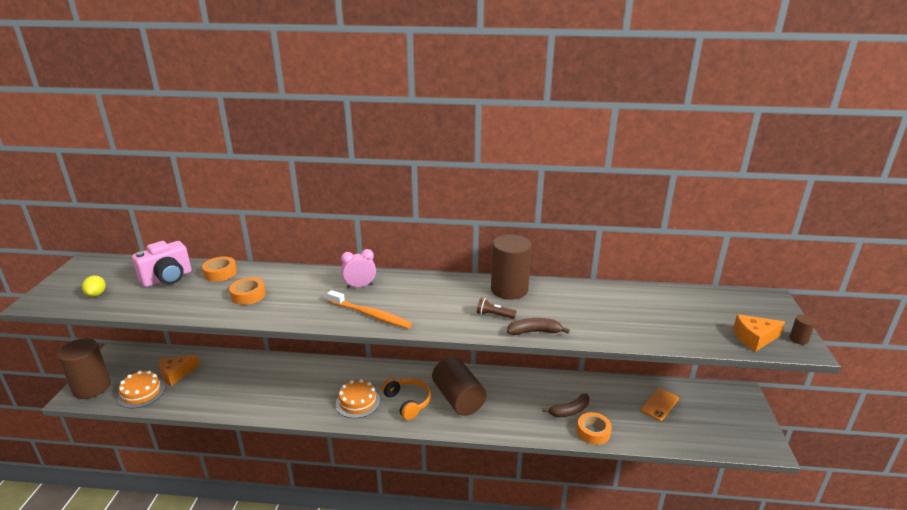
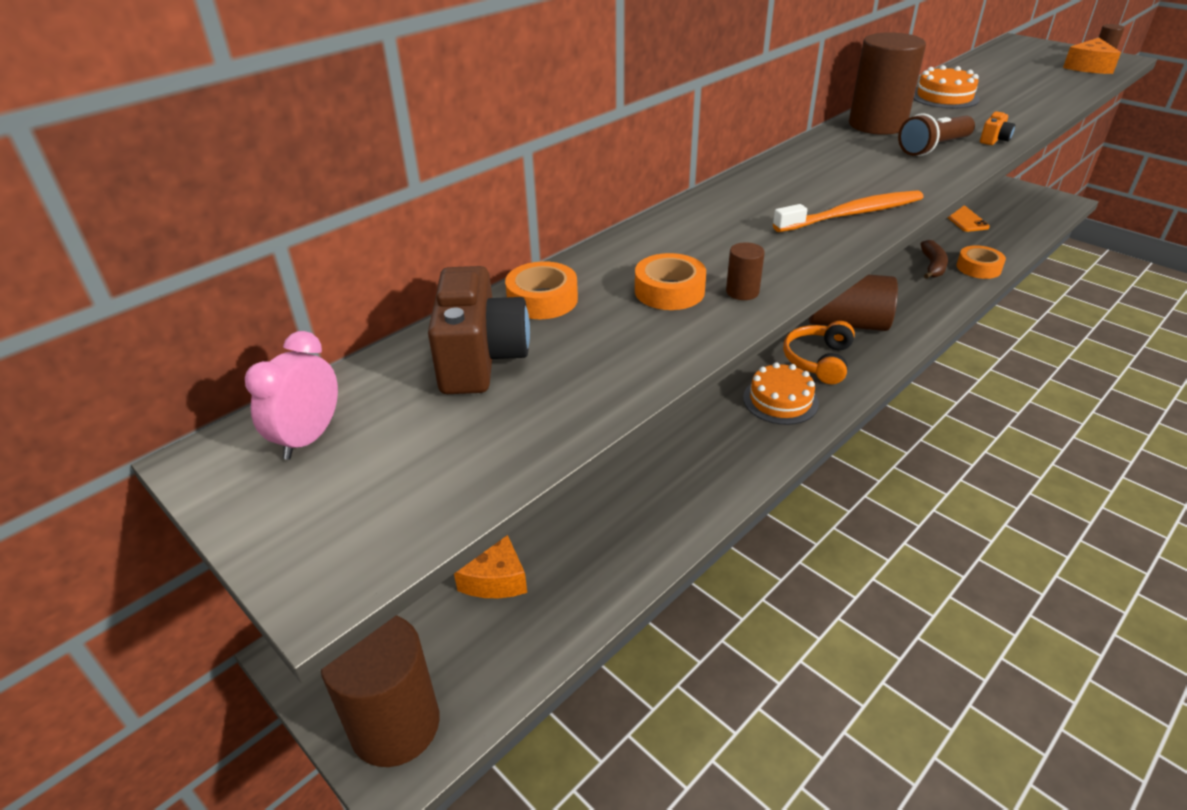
camera: 50 degrees left, 10 degrees up
(96, 294) = (423, 466): yellow lemon -> none
(141, 393) = (505, 642): orange cake -> orange cake (944, 97)
(167, 278) = (481, 360): pink camera -> brown camera
(261, 311) = (742, 292): none -> brown cylinder
(360, 286) = (754, 201): pink clock -> pink clock (309, 438)
(408, 402) = (818, 360): orange headphones -> orange headphones turned 75 degrees counterclockwise
(494, 315) = (933, 148): brown flashlight -> brown flashlight, size x1.52
(534, 332) = (994, 140): brown banana -> orange camera

